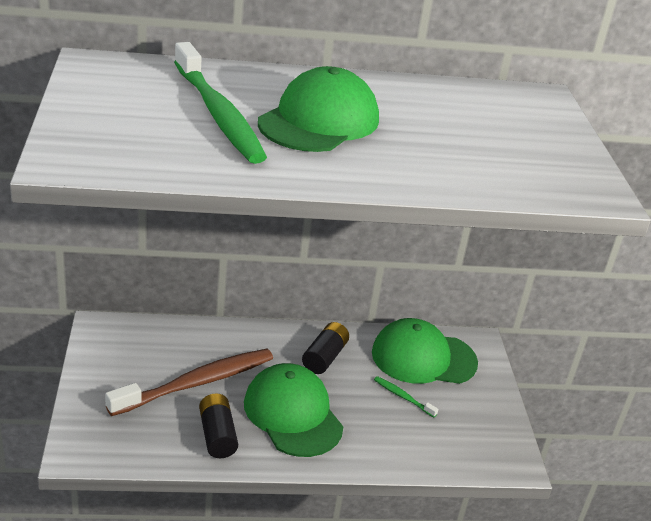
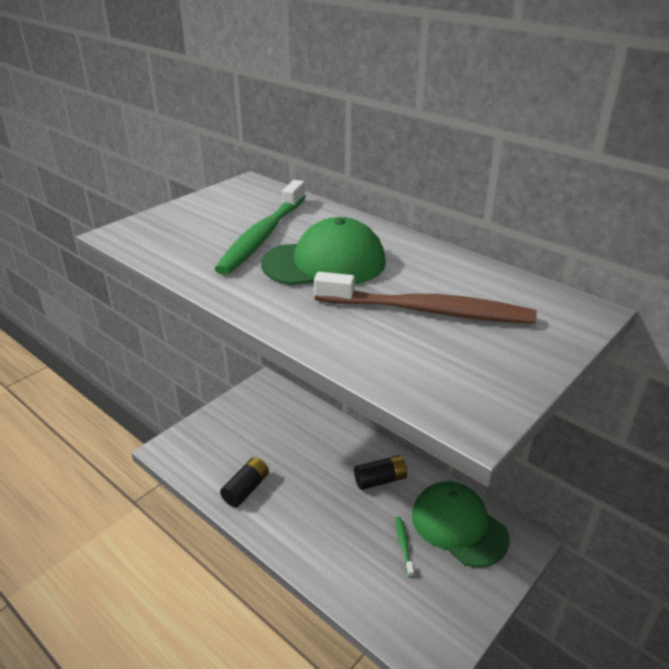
camera: 50 degrees right, 0 degrees up
(197, 383) = (276, 448): brown toothbrush -> brown toothbrush (428, 311)
(293, 414) = (309, 506): green cap -> none

